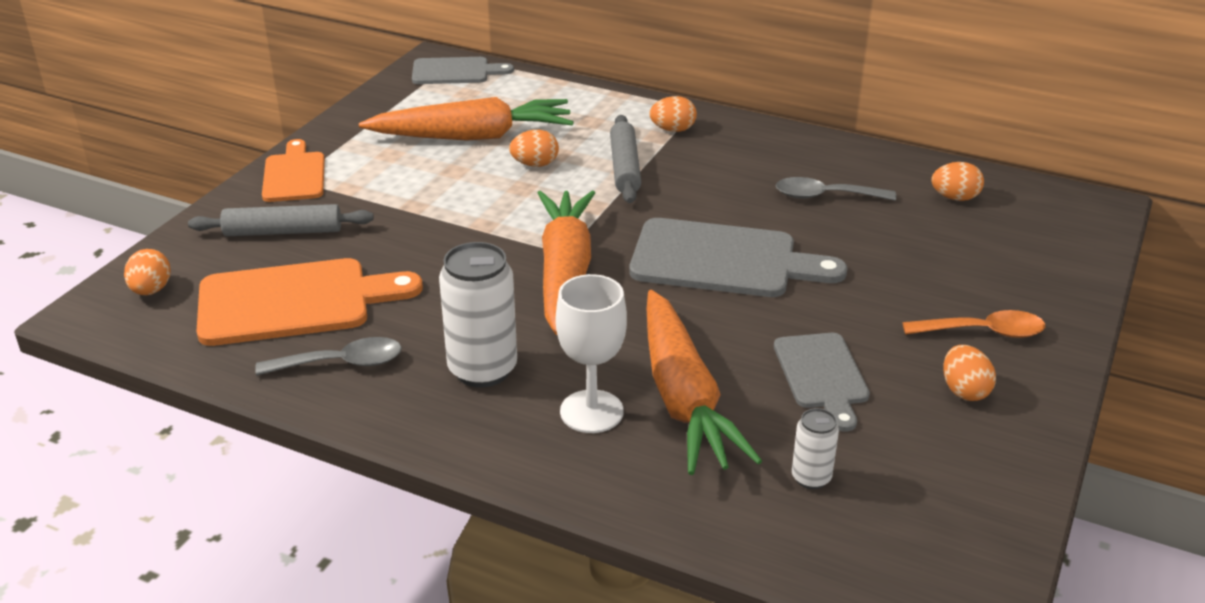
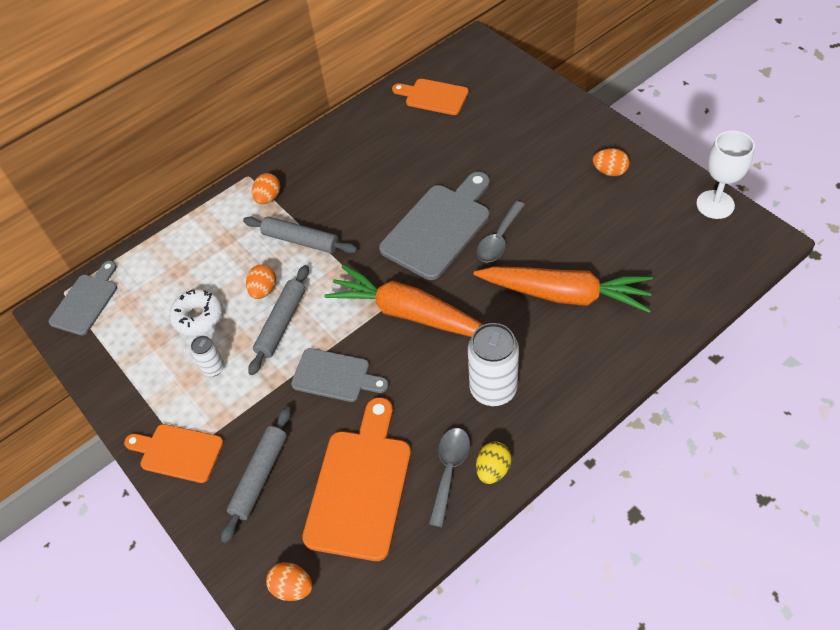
camera: 60 degrees left, 20 degrees up
(357, 399) = (493, 469): none -> yellow egg
(473, 136) = (198, 317): orange carrot -> white donut
(495, 189) = (282, 323): none -> grey rolling pin
(591, 411) = (558, 343): white goblet -> white goblet (715, 204)
(811, 478) = (653, 263): white can -> white can (214, 368)
(822, 375) = (571, 224): grey cutting board -> grey cutting board (335, 376)
(825, 196) = (397, 152): grey spoon -> grey spoon (499, 239)
(954, 198) = (433, 97): orange egg -> orange cutting board
(983, 332) = (564, 142): orange spoon -> none

